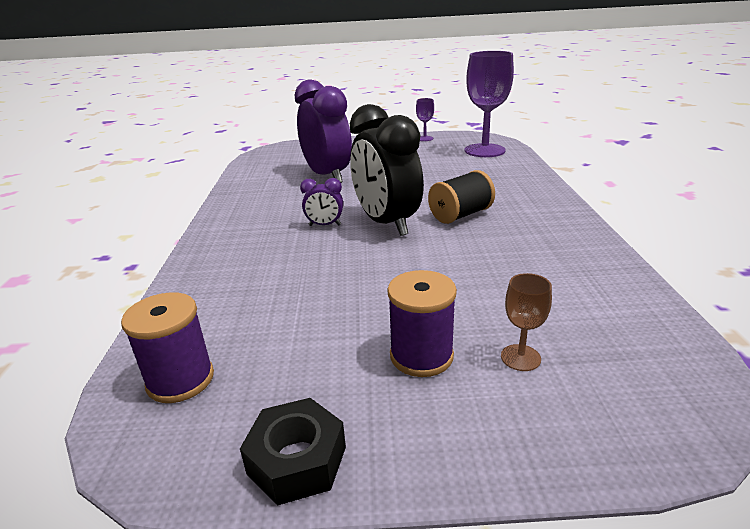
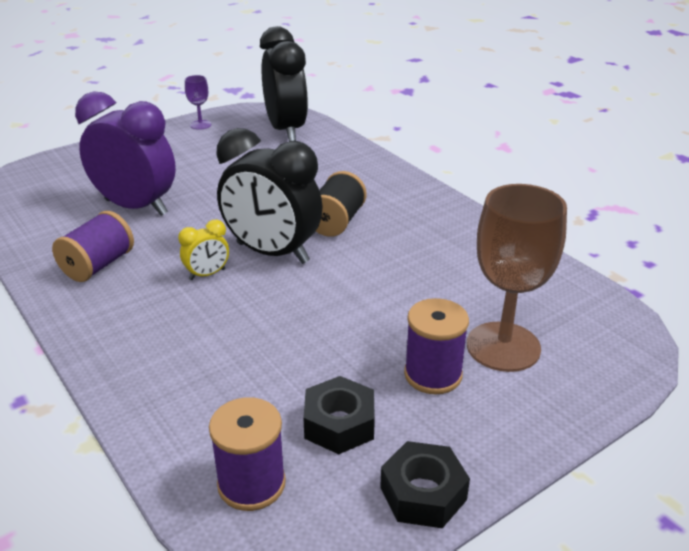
camera: 35 degrees left, 5 degrees up
(265, 203) = (98, 265): none -> purple spool
(296, 363) = (339, 424): none -> black nut
(324, 225) = (207, 274): purple clock -> yellow clock
(484, 150) = (286, 130): purple goblet -> black clock
(520, 357) = (503, 347): brown goblet -> brown goblet, size x2.19

